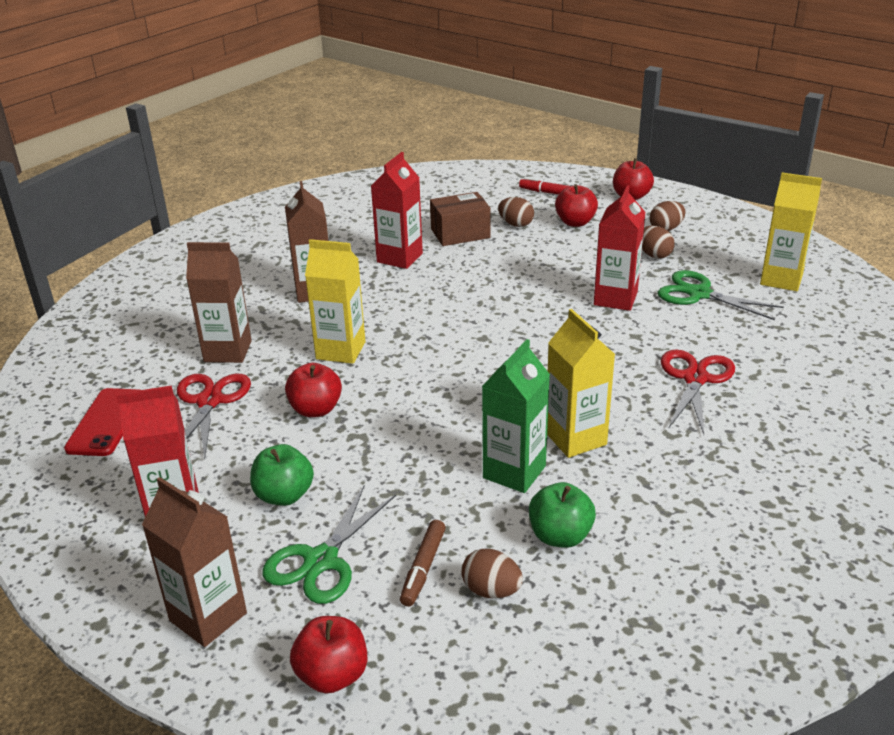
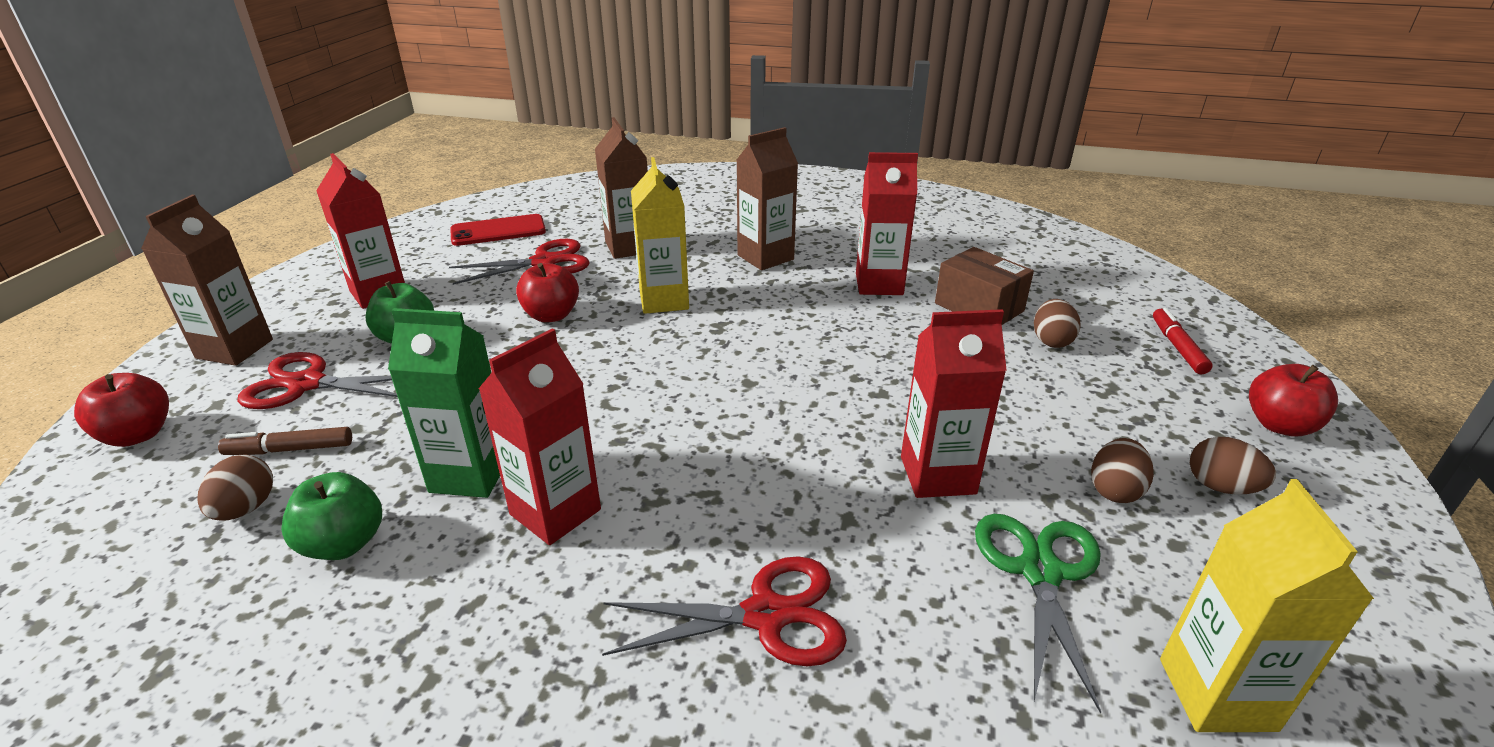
camera: 65 degrees right, 0 degrees up
(321, 560) = (307, 384): green scissors -> red scissors
(575, 222) = (1120, 388): red apple -> none
(575, 438) = (555, 512): yellow carton -> red carton

